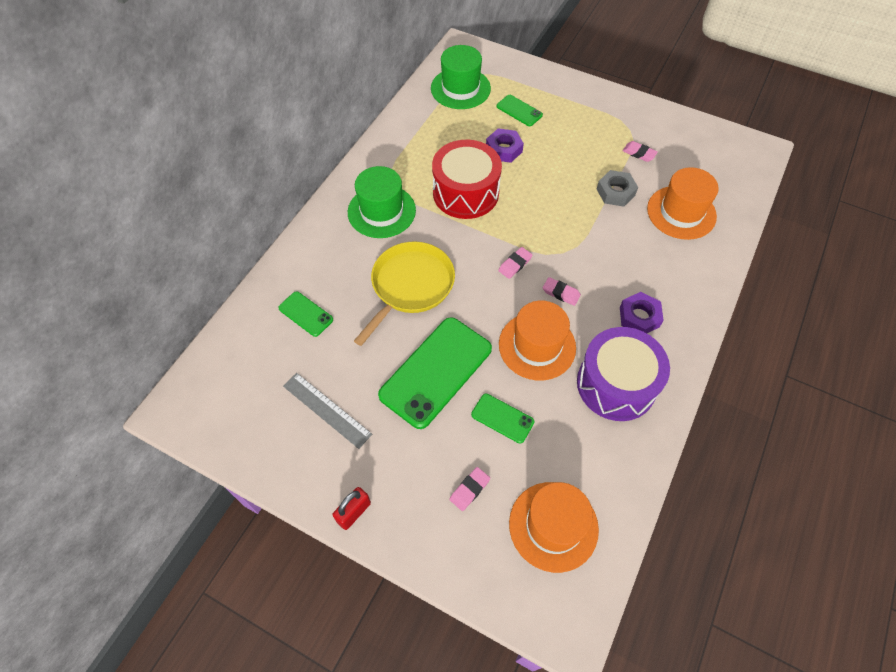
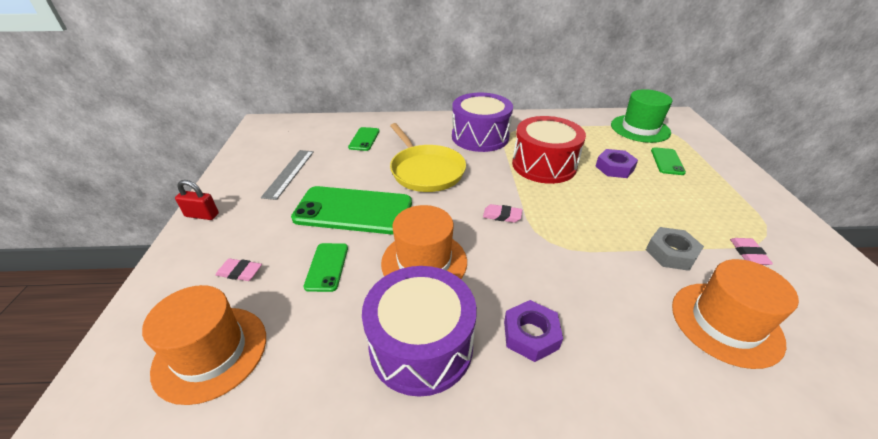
camera: 60 degrees right, 20 degrees down
(381, 211) = (480, 137): green hat -> purple drum
(410, 286) = (425, 170): yellow pan -> yellow pan turned 60 degrees clockwise
(561, 293) = (500, 257): pink eraser -> none

